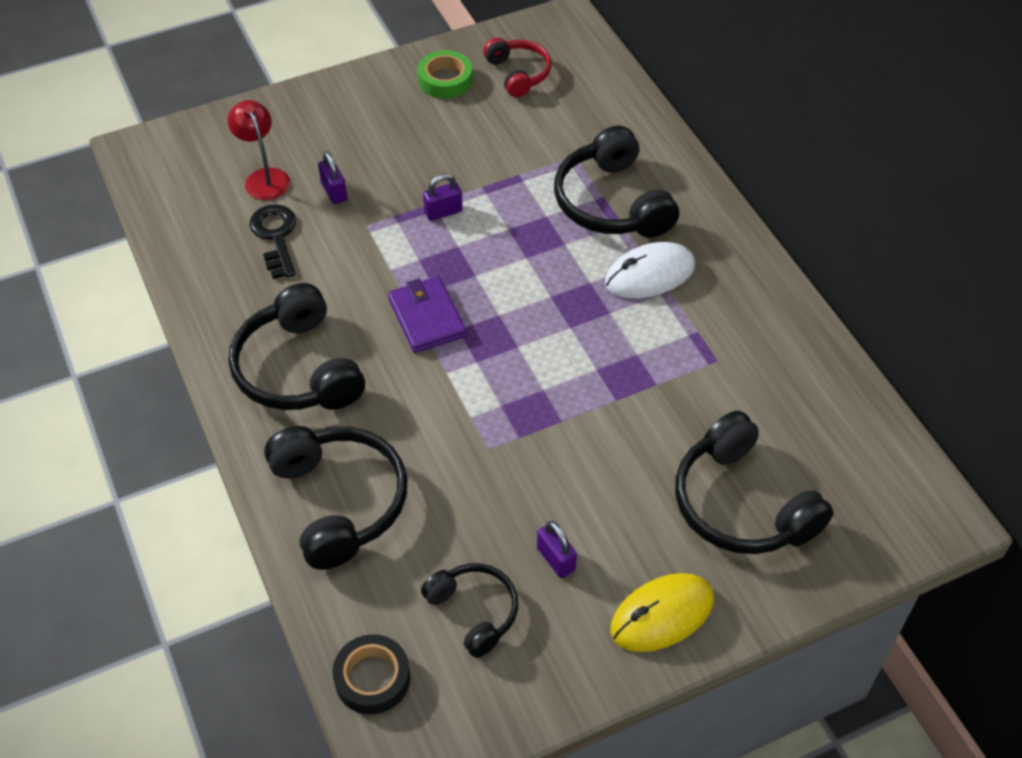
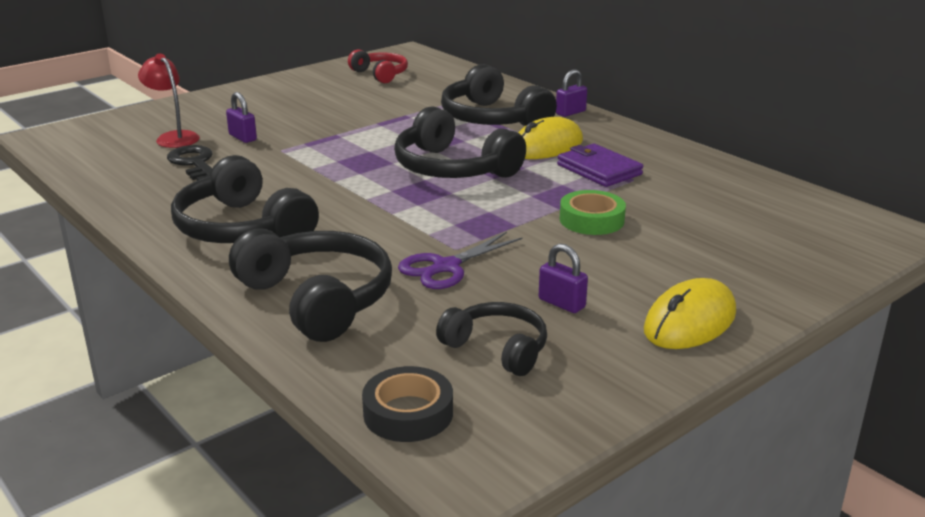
camera: 15 degrees left, 25 degrees down
(427, 318) = (358, 188): purple wallet -> purple wallet (599, 170)
(443, 212) = (348, 137): purple padlock -> purple padlock (570, 112)
(445, 80) = (320, 82): green tape -> green tape (591, 220)
(468, 478) = (445, 267): none -> purple scissors
(649, 274) = (546, 146): white mouse -> yellow mouse
(742, 504) = (714, 248): black headphones -> black headphones (453, 168)

